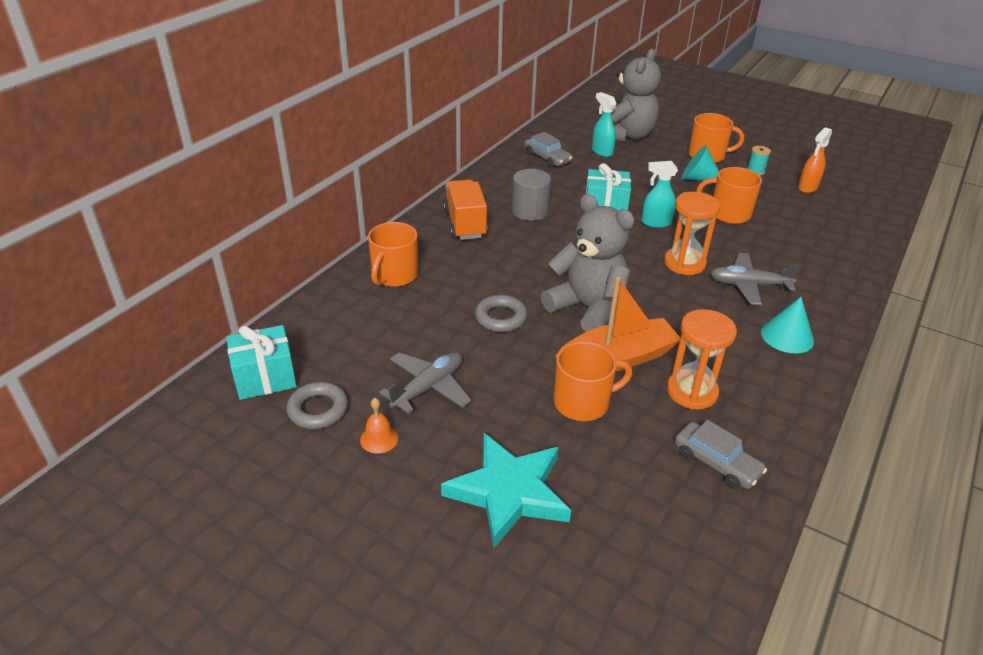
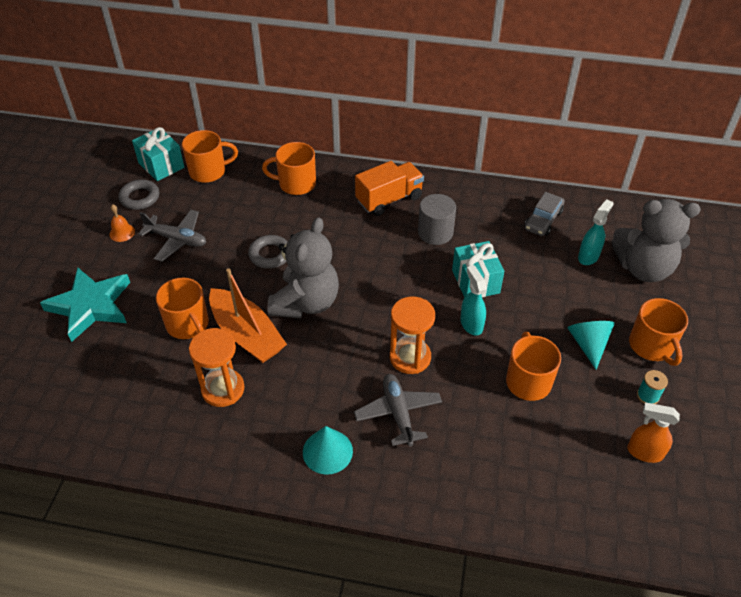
camera: 70 degrees right, 10 degrees up
(315, 337) = (208, 171): none -> orange mug
(716, 463) = (145, 416): grey car -> none

